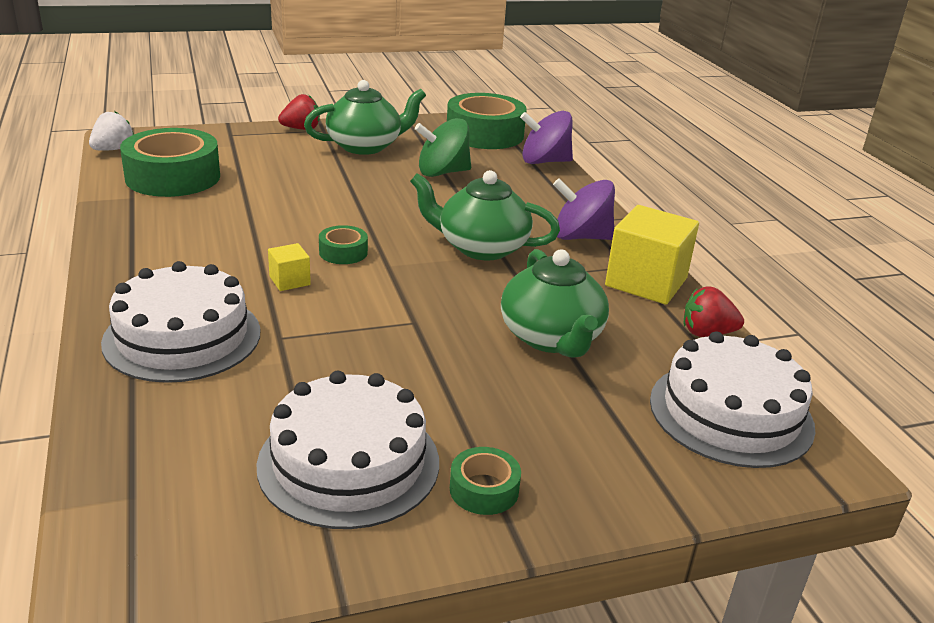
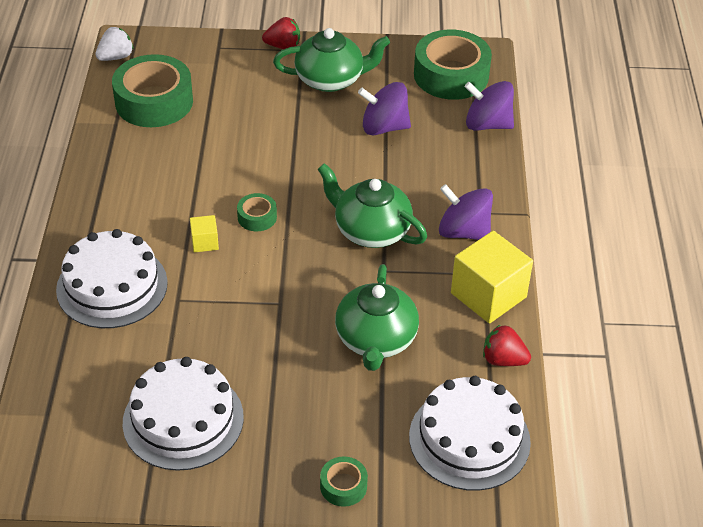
camera: 20 degrees right, 15 degrees up
(442, 172) = (384, 127): green spinning top -> purple spinning top
(484, 489) = (259, 460): green tape -> green tape (343, 486)

